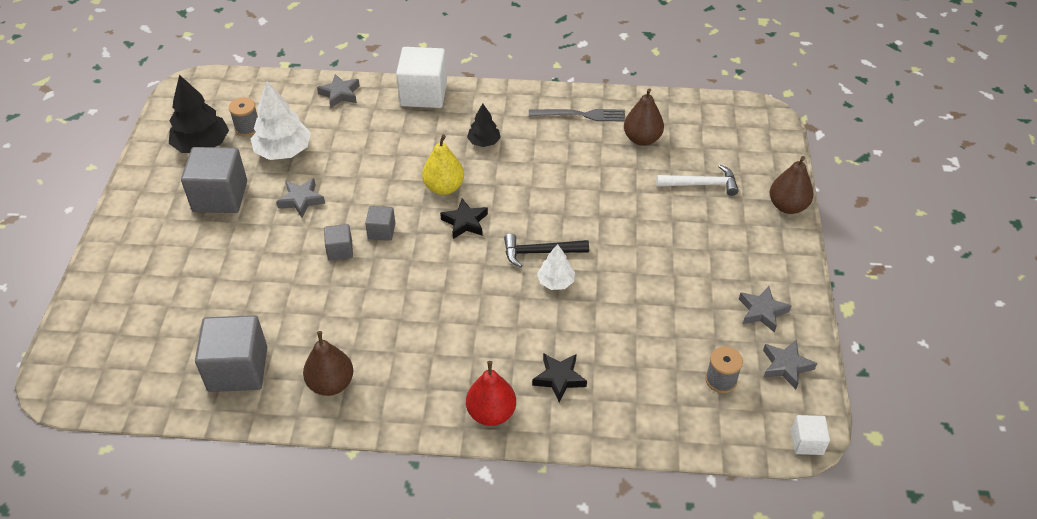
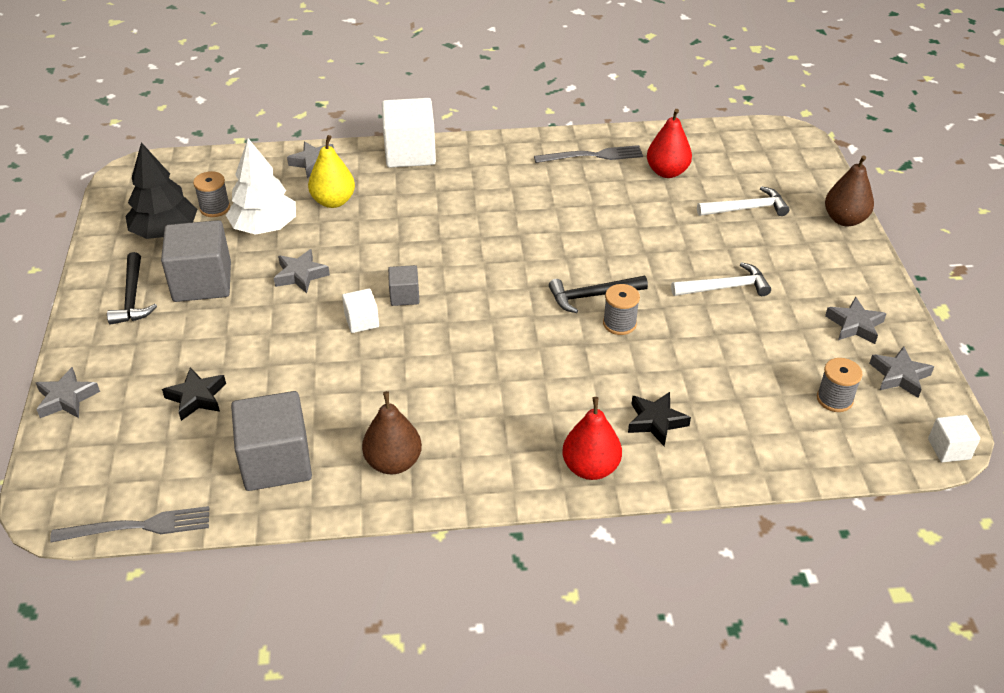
camera: 10 degrees left, 5 degrees down
(89, 288) = (66, 398): none -> grey star
(117, 409) = (138, 526): none -> grey fork
(161, 203) = (133, 297): none -> black hammer
(340, 250) = (362, 321): grey cube -> white cube
(444, 187) = (462, 243): yellow pear -> yellow pear (333, 201)
(465, 222) = (498, 276): black star -> black star (197, 397)
(484, 142) = (493, 193): black tree -> none
(555, 282) = (619, 323): white tree -> grey spool
(642, 139) = (667, 172): brown pear -> red pear
(658, 259) = (724, 287): none -> white hammer

